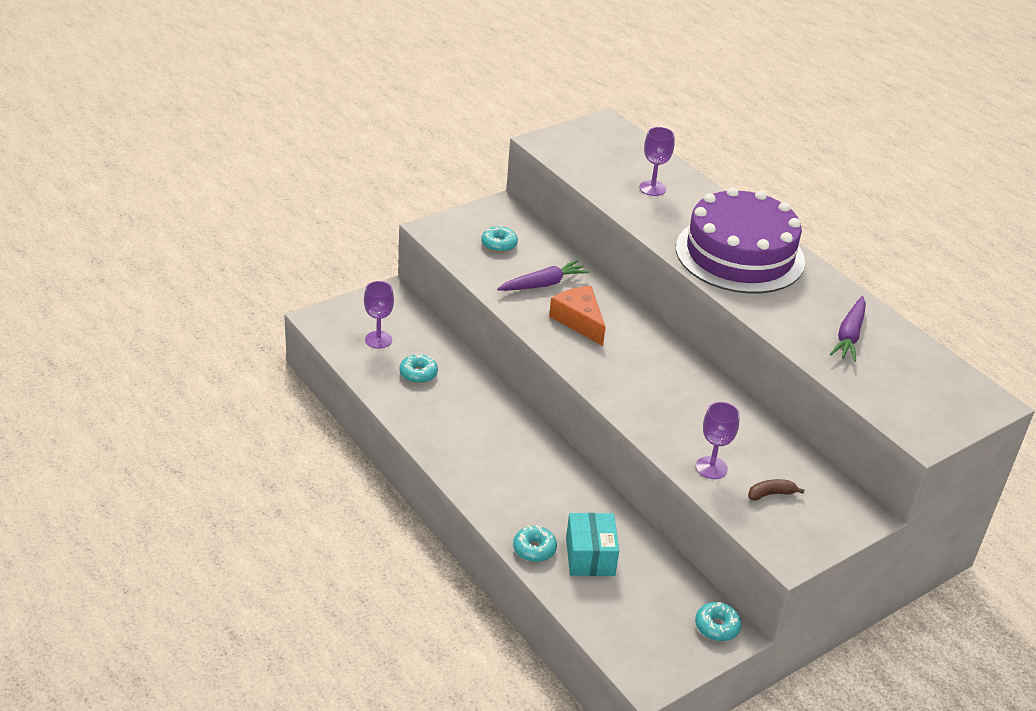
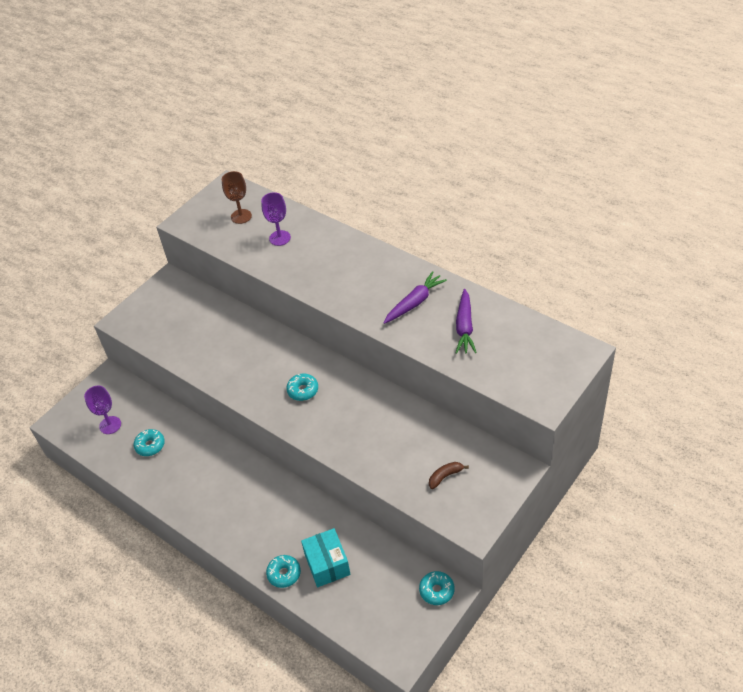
camera: 10 degrees left, 10 degrees up
(499, 244) = (177, 317): turquoise donut -> turquoise donut (303, 390)
(543, 284) = (221, 343): purple carrot -> purple carrot (414, 302)
(579, 321) = (259, 368): orange cheese -> none
(613, 155) = (241, 216): none -> brown goblet
(711, 468) = (395, 469): purple goblet -> none
(739, 254) = (363, 279): purple cake -> none

